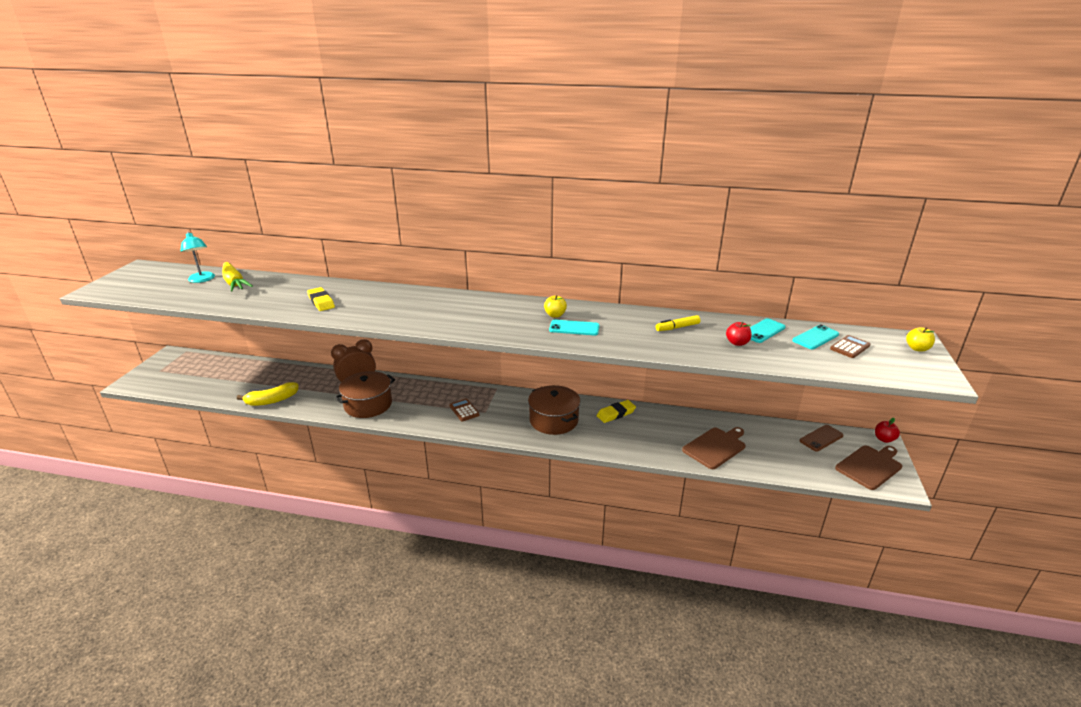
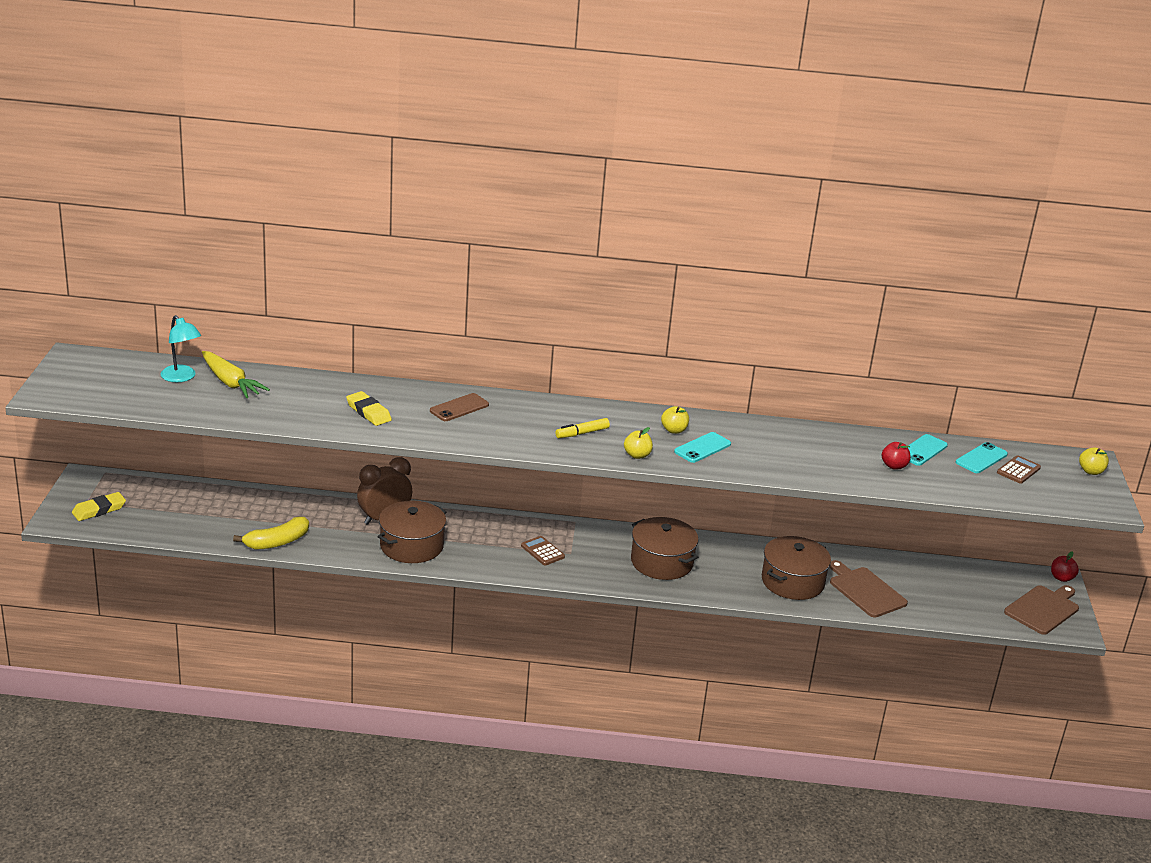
camera: 10 degrees left, 0 degrees up
(517, 333) = (637, 455): none -> yellow apple
(574, 328) = (702, 448): turquoise phone -> turquoise phone turned 45 degrees counterclockwise
(616, 414) = (738, 553): yellow eraser -> yellow eraser (99, 510)
(655, 438) = (792, 582): none -> brown pot
(677, 327) = (823, 446): yellow marker -> yellow marker (582, 433)
(715, 447) = (865, 591): brown cutting board -> brown cutting board turned 75 degrees counterclockwise
(821, 438) = (989, 578): brown phone -> brown phone (459, 408)

